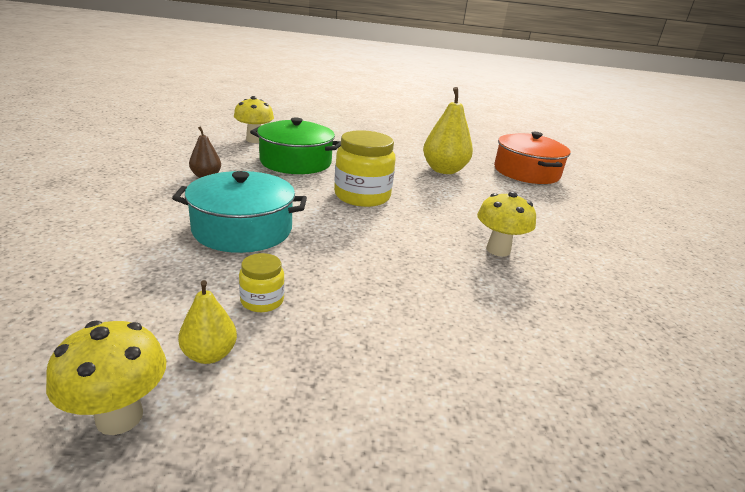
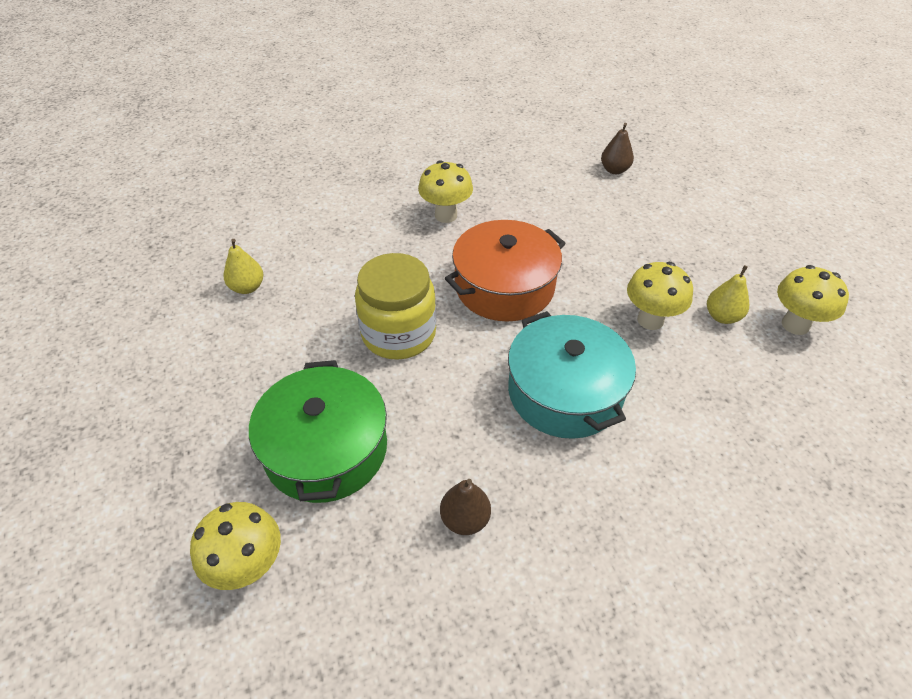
camera: 110 degrees left, 20 degrees up
(262, 301) = (650, 320): yellow jar -> yellow mushroom
(444, 170) = (247, 287): yellow pear -> yellow pear, size x0.54
(526, 172) = (201, 218): orange pot -> orange pot (504, 287)
(574, 418) = (614, 170): none -> brown pear

